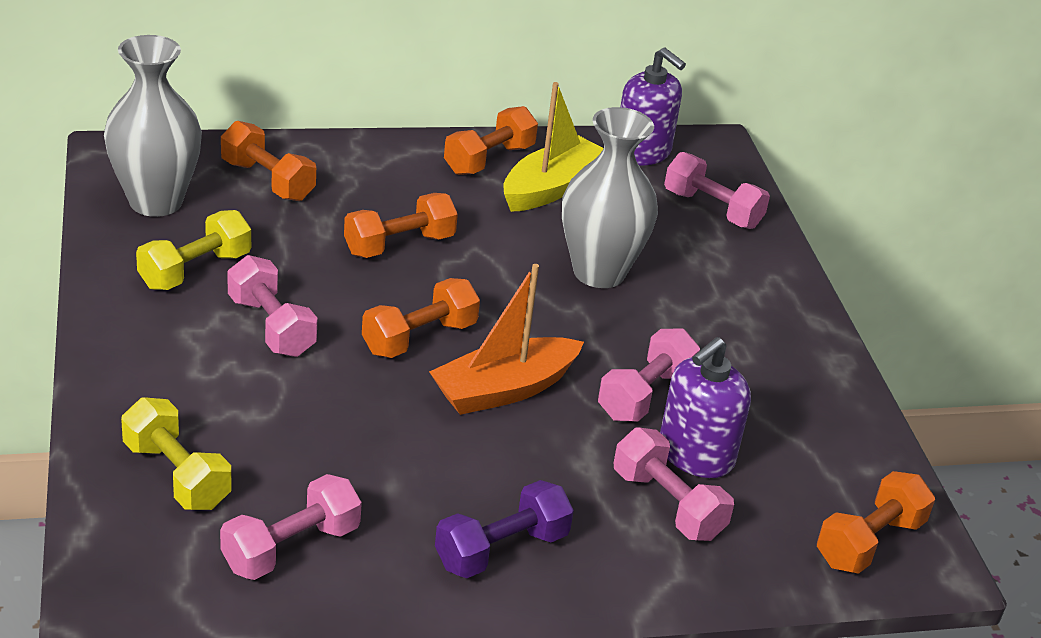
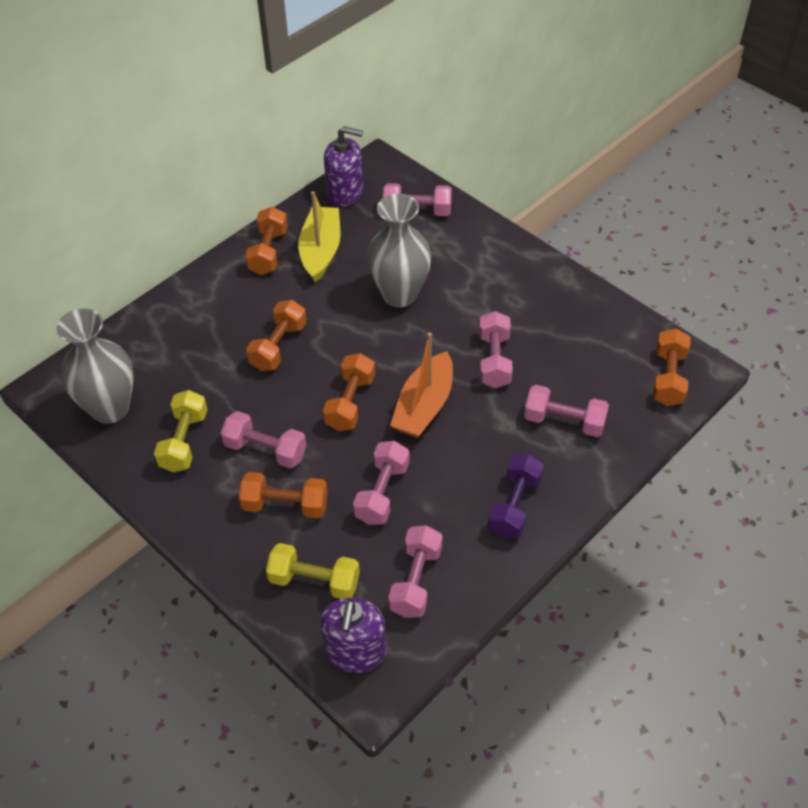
camera: 30 degrees left, 15 degrees up
(268, 181) = (159, 349): orange dumbbell -> orange dumbbell (285, 505)
(354, 441) = (382, 492): none -> pink dumbbell
(695, 454) = (550, 381): purple soap dispenser -> purple soap dispenser (355, 651)

